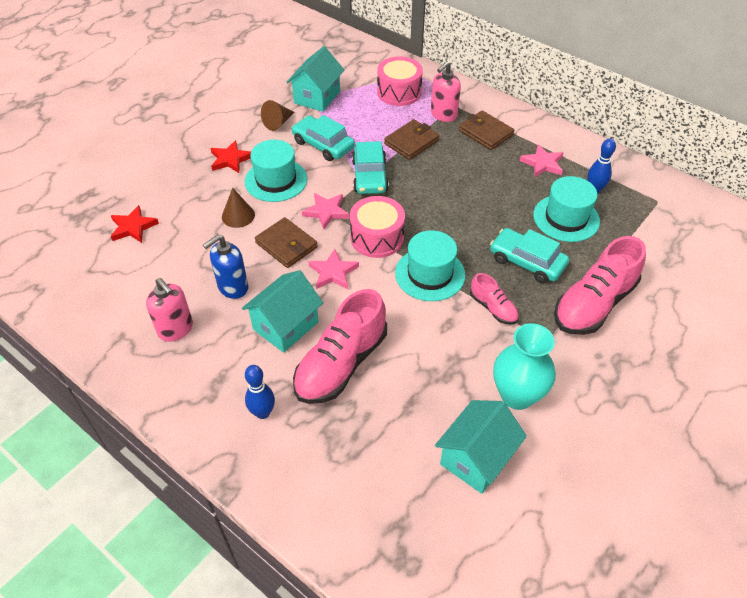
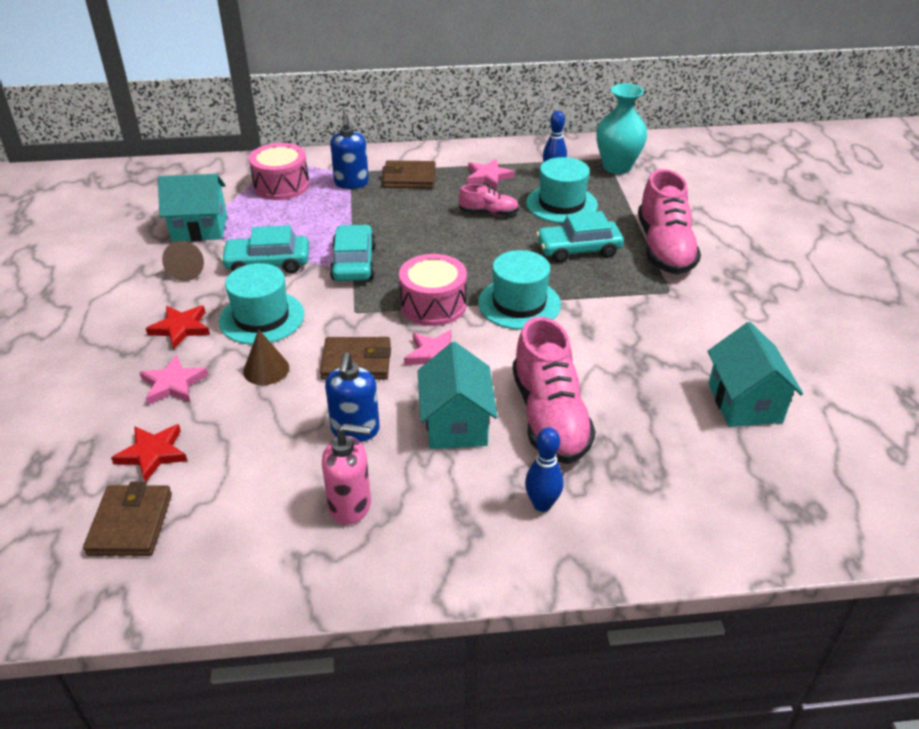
camera: 45 degrees left, 10 degrees down
(317, 97) = (199, 228): turquoise house -> turquoise house turned 75 degrees counterclockwise
(326, 212) = (354, 313): pink star -> pink star (173, 384)
(370, 176) = (353, 263): turquoise car -> turquoise car turned 135 degrees counterclockwise
(411, 142) = (353, 217): brown wallet -> brown wallet (131, 524)
(443, 115) = (351, 183): pink soap dispenser -> blue soap dispenser
(493, 308) = (602, 296): pink shoe -> pink shoe (488, 213)
(517, 395) = (706, 341): turquoise vase -> turquoise vase (617, 167)

